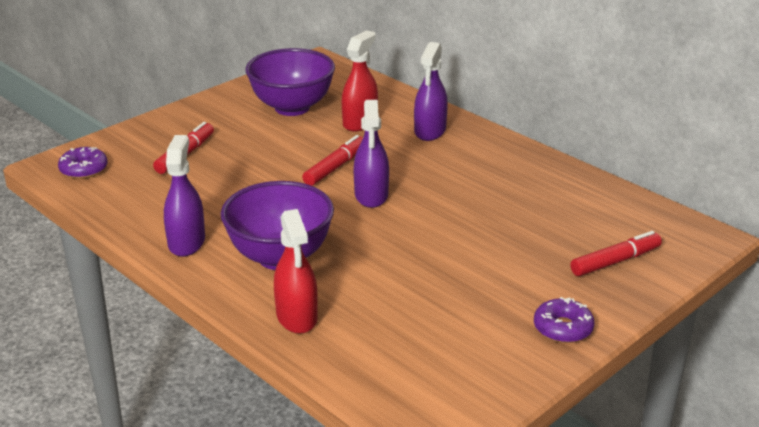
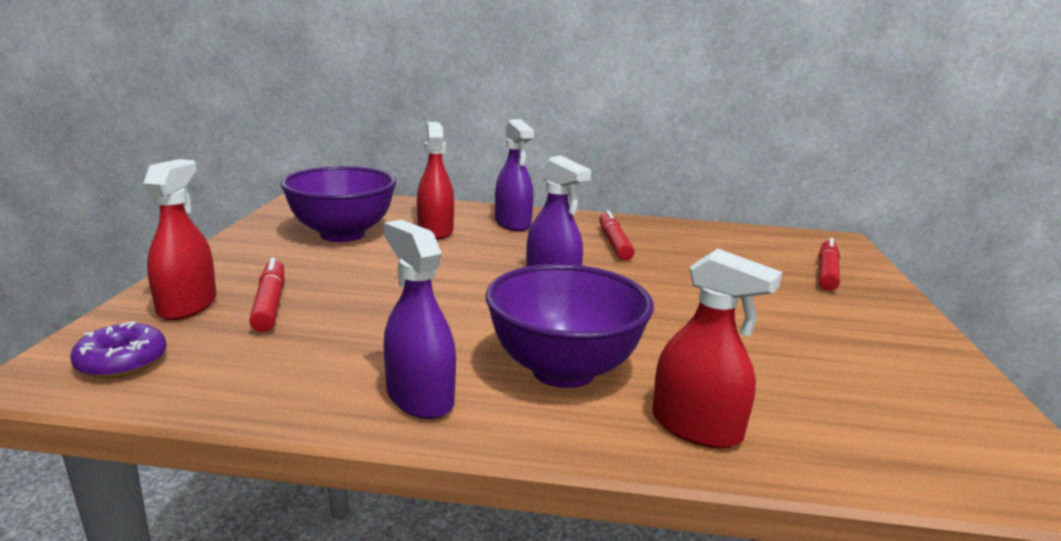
camera: 40 degrees left, 10 degrees down
(144, 142) = (187, 305): none -> red spray bottle
(335, 167) = (474, 270): red marker -> red marker (614, 243)
(563, 328) = (906, 334): purple donut -> none

